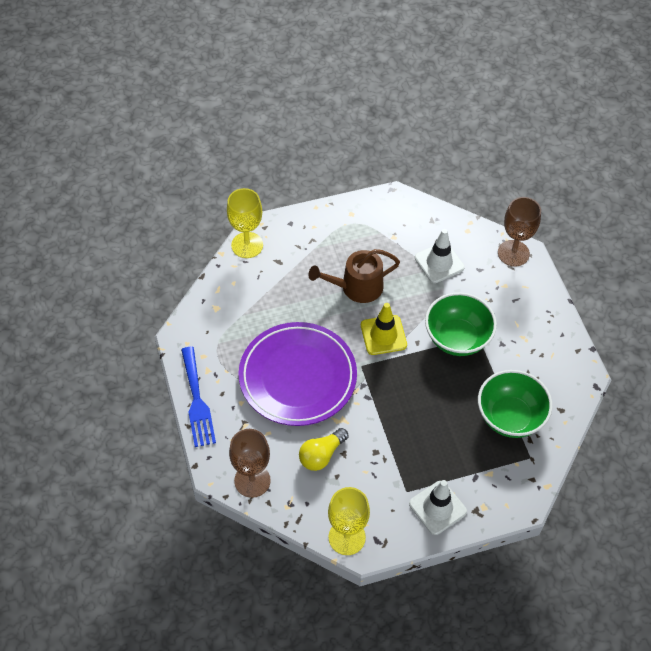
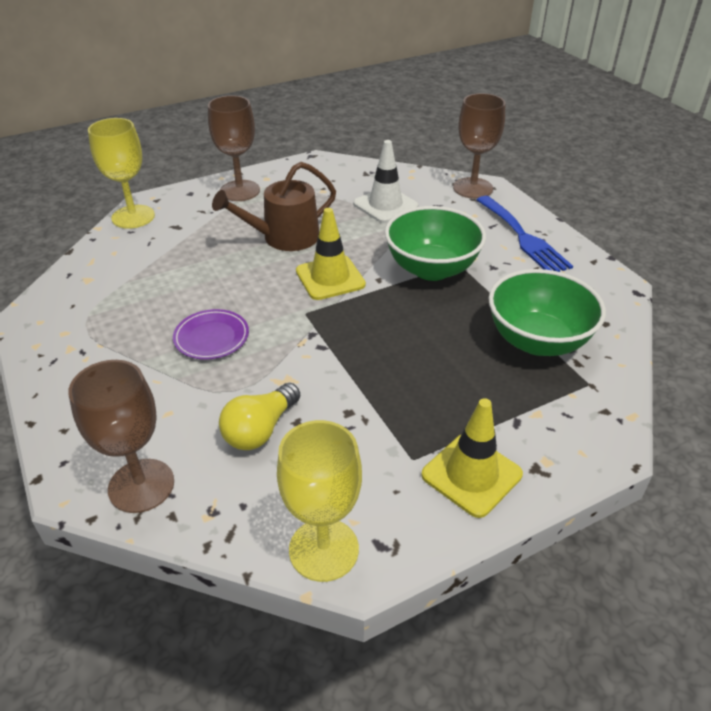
camera: 10 degrees left, 15 degrees down
(197, 401) = (49, 388): blue fork -> blue fork (523, 237)
(297, 377) = (211, 337): purple plate -> purple plate, size x0.42
(329, 226) = (240, 191): none -> brown goblet
(437, 508) = (471, 474): white traffic cone -> yellow traffic cone

